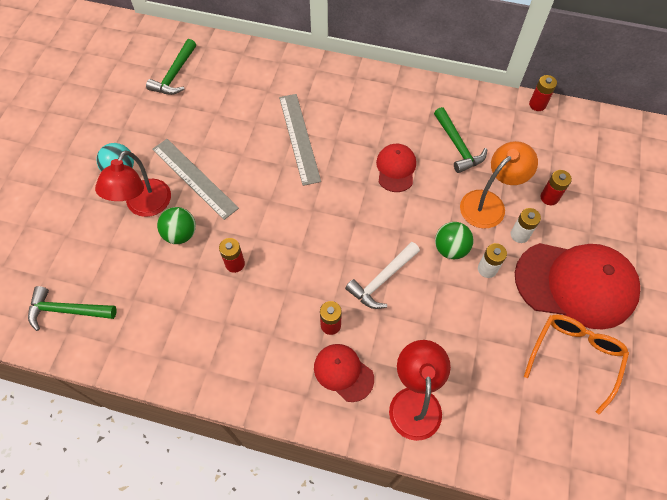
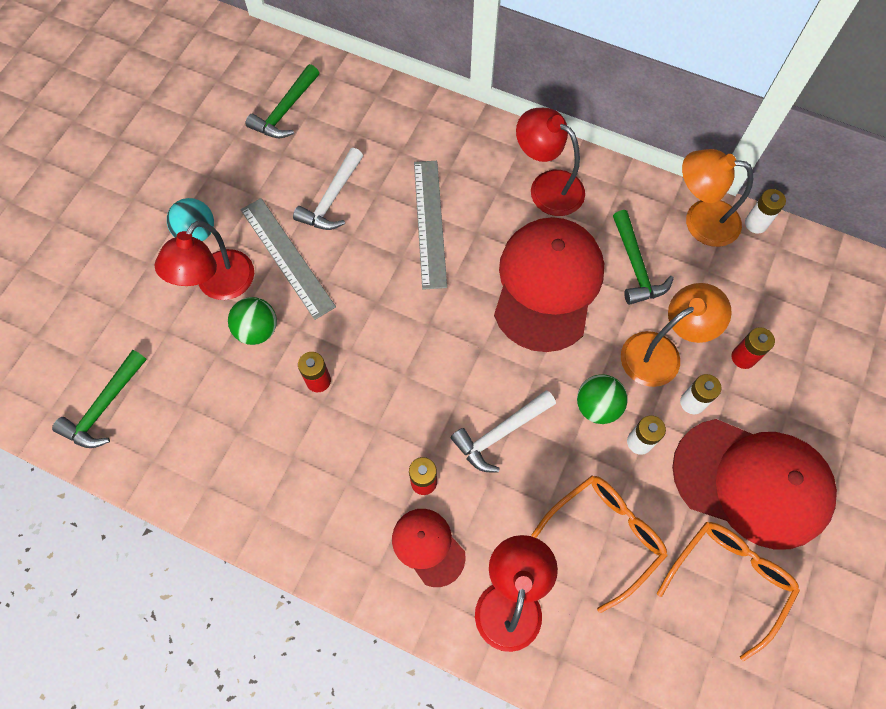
camera: 10 degrees right, 5 degrees up
(67, 310) = (104, 407): green hammer -> green hammer turned 75 degrees counterclockwise
(221, 131) = (332, 199): none -> white hammer
(381, 100) = (547, 186): none -> red lamp
(396, 169) = (547, 285): red cap -> red cap, size x1.99
(476, 341) = (604, 536): none -> orange glasses
(497, 108) = (700, 220): none -> orange lamp
(537, 104) = (756, 223): red battery -> white battery

